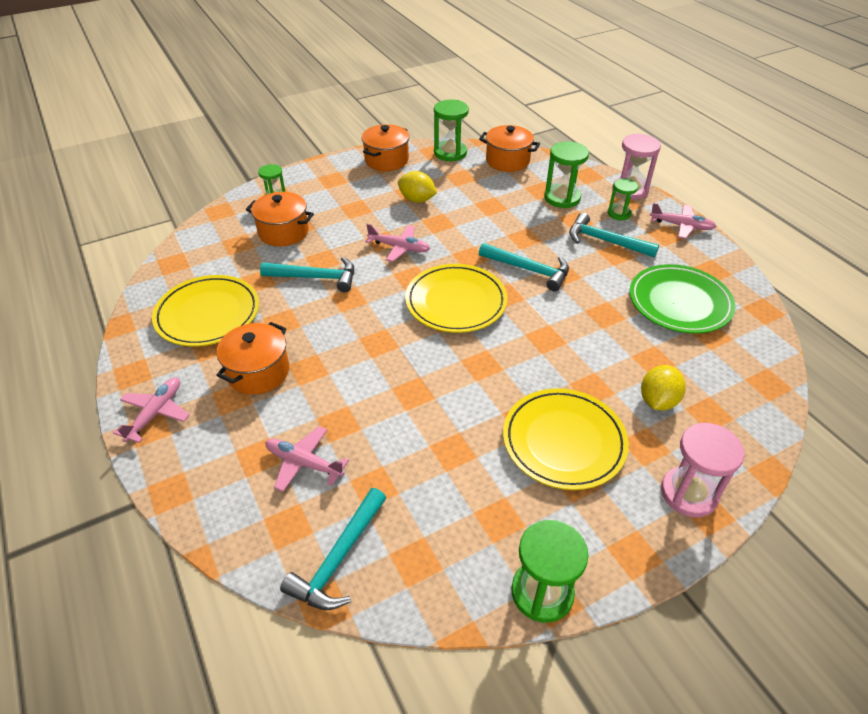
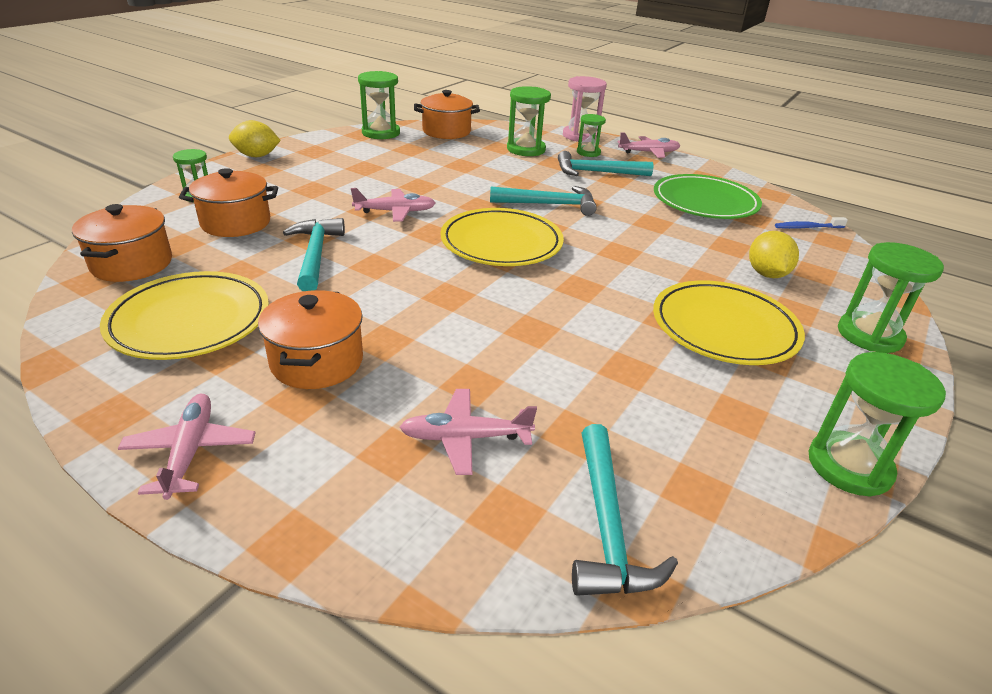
camera: 30 degrees left, 10 degrees down
(315, 277) = (315, 255): turquoise hammer -> turquoise hammer turned 75 degrees counterclockwise
(386, 160) = (314, 147): orange pot -> orange pot (132, 264)
(417, 200) = (379, 172): yellow lemon -> yellow lemon (257, 156)
(689, 493) = (869, 335): pink hourglass -> green hourglass
(757, 361) = (807, 227): none -> blue toothbrush

